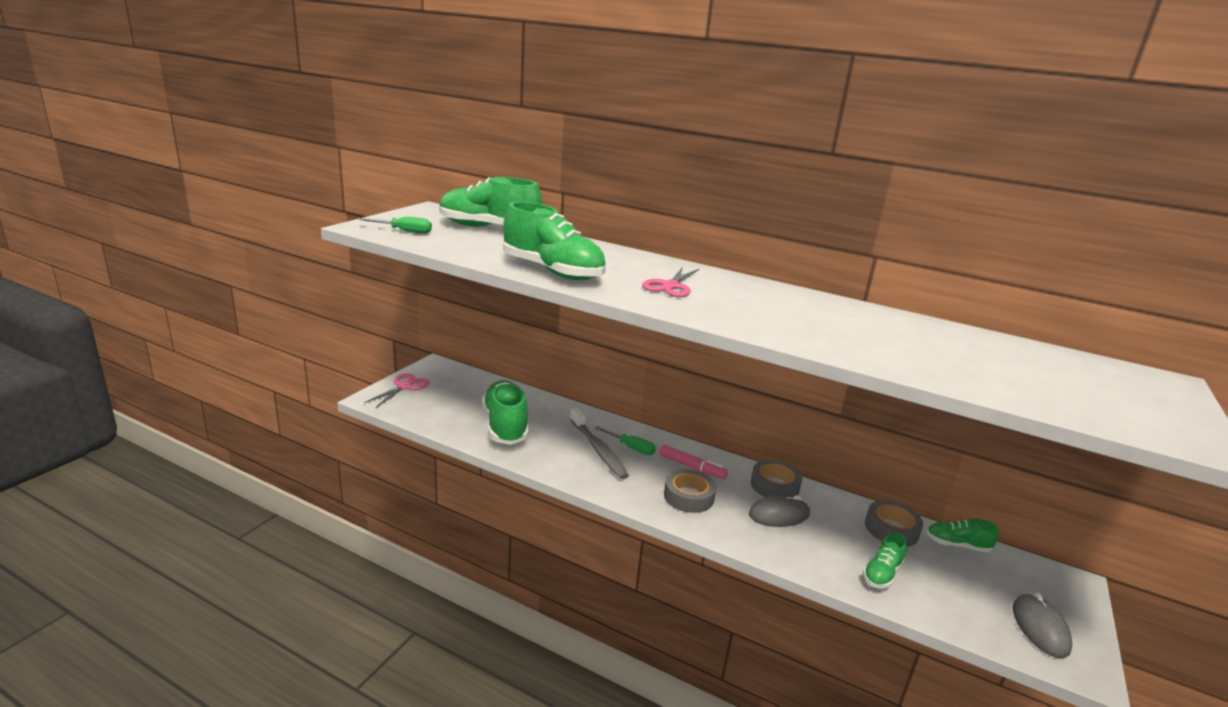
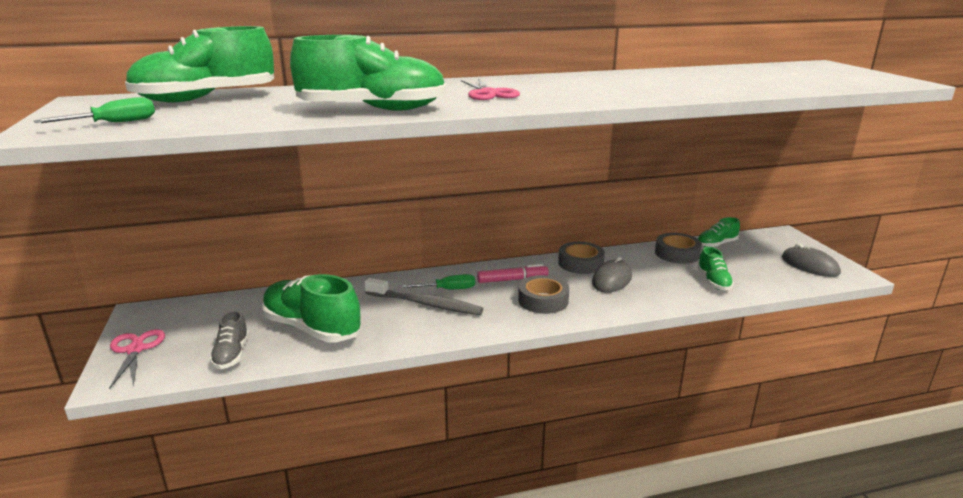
camera: 40 degrees left, 0 degrees up
(442, 417) = (232, 354): none -> grey shoe

